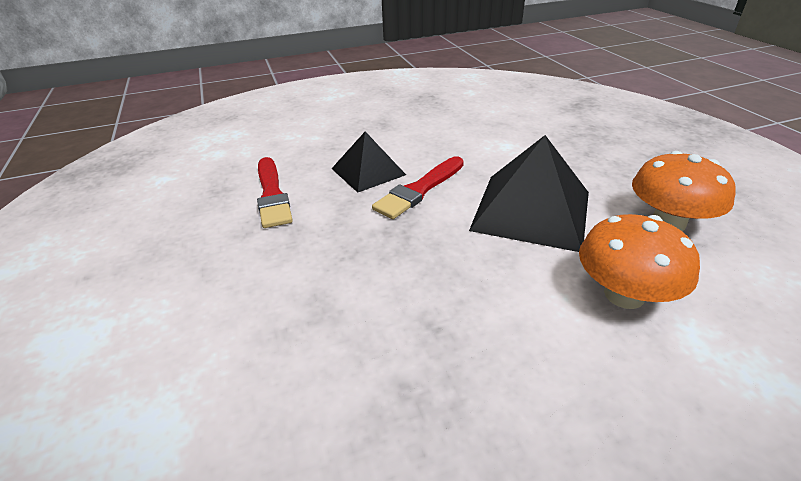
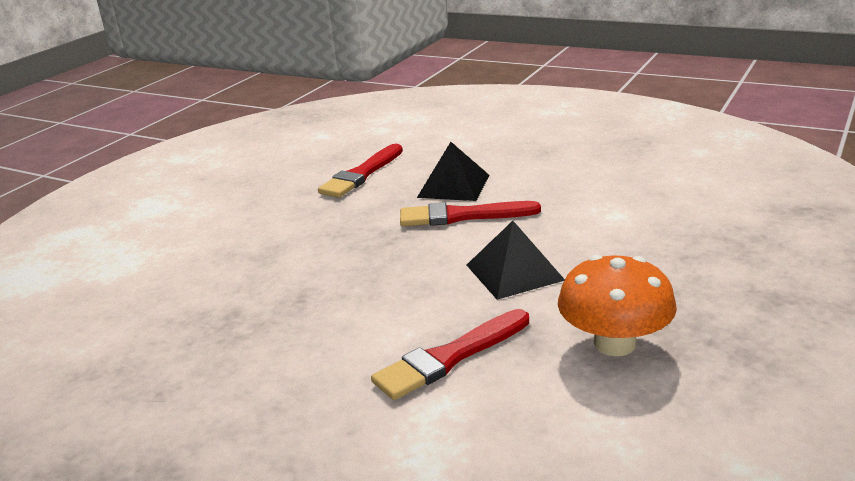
camera: 50 degrees right, 10 degrees down
(531, 210) = (514, 272): black pyramid -> black pyramid, size x0.61
(624, 295) = (449, 357): orange mushroom -> red brush

